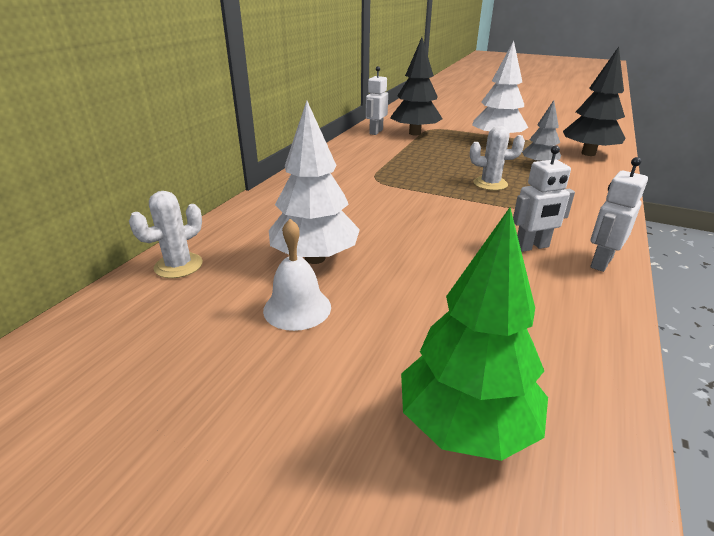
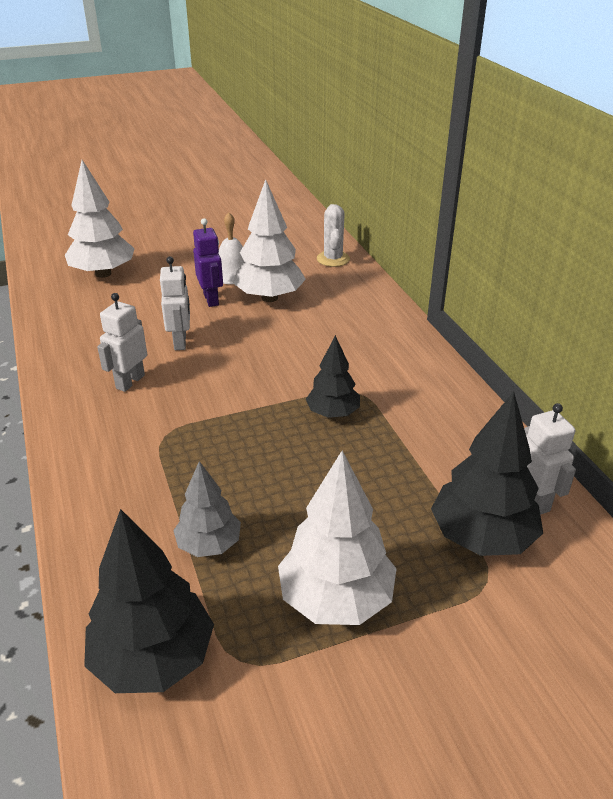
camera: 135 degrees right, 5 degrees up
(370, 286) = (211, 299): none -> purple robot
(407, 177) = (333, 413): none -> black tree
(466, 424) = (103, 273): green tree -> white tree
(490, 184) = (235, 455): white cactus -> none
(601, 262) = (66, 393): white robot -> white robot (180, 342)

